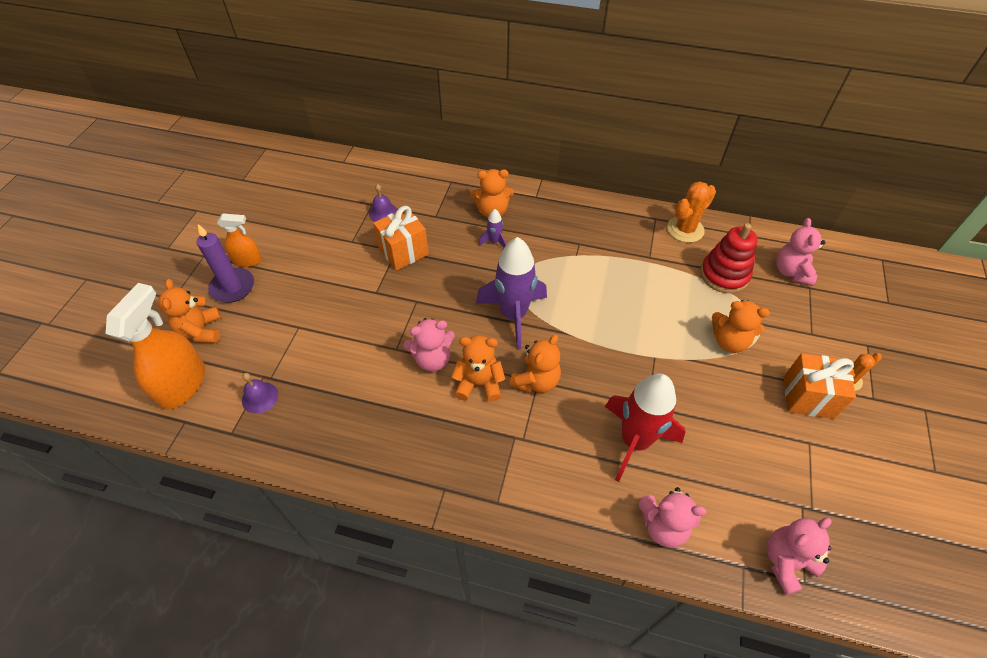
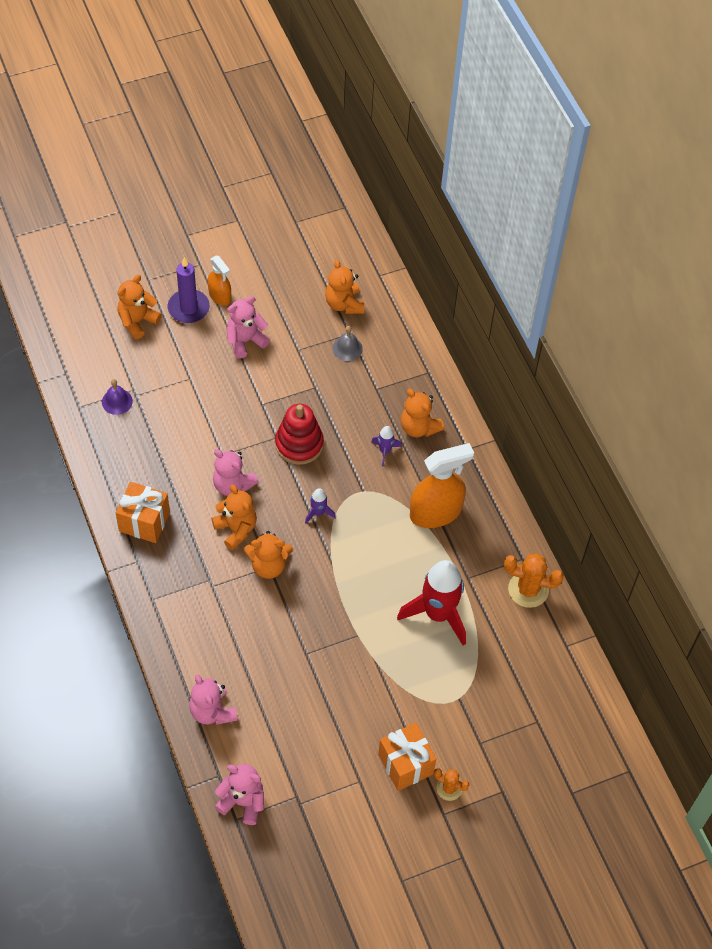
camera: 50 degrees right, 5 degrees up
(183, 384) = (90, 348): orange spray bottle -> orange spray bottle (436, 512)
(383, 212) = (347, 348): purple bell -> grey bell
(403, 252) = (318, 393): orange gift -> orange gift (144, 522)
(513, 315) = (318, 513): purple rocket -> purple rocket, size x0.44
(634, 441) = (267, 660): red rocket -> red rocket (438, 614)
(724, 275) = (495, 646): red stacking toy -> red stacking toy (299, 444)
(729, 341) = (419, 683): orange teddy bear -> orange teddy bear (344, 304)
(791, 272) = (545, 699): pink teddy bear -> pink teddy bear (245, 341)

